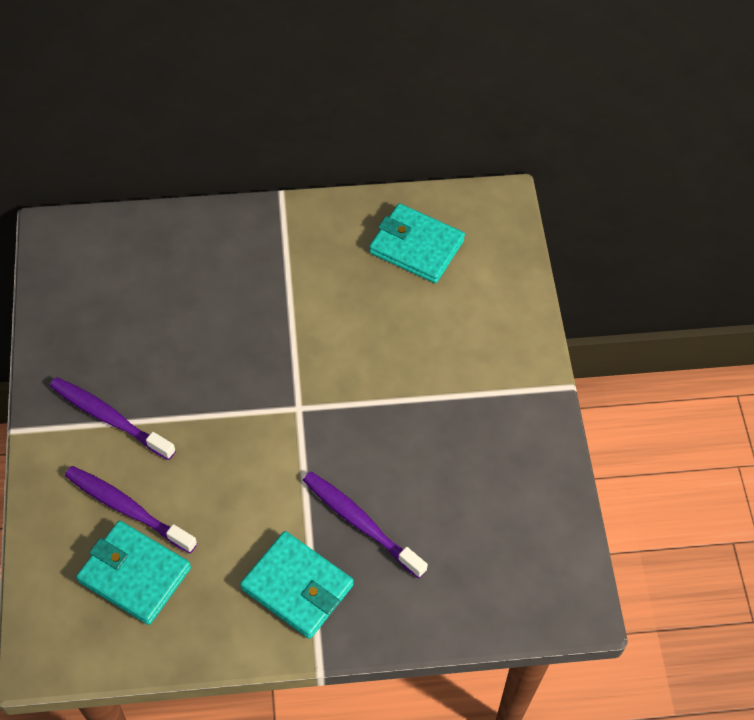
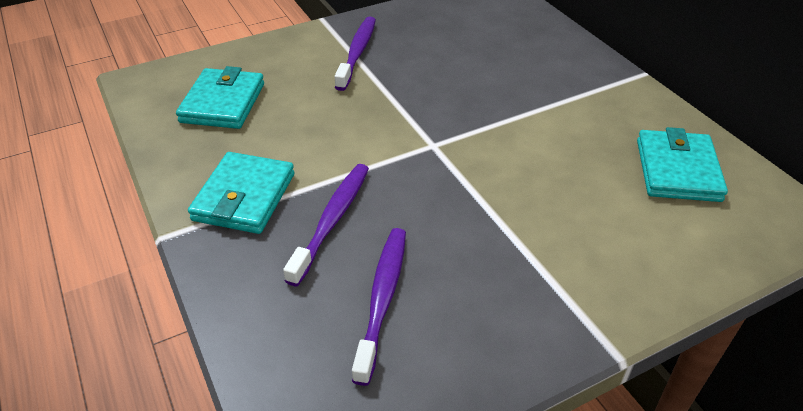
camera: 70 degrees right, 15 degrees down
(127, 508) = (281, 83): purple toothbrush -> purple toothbrush (382, 299)

